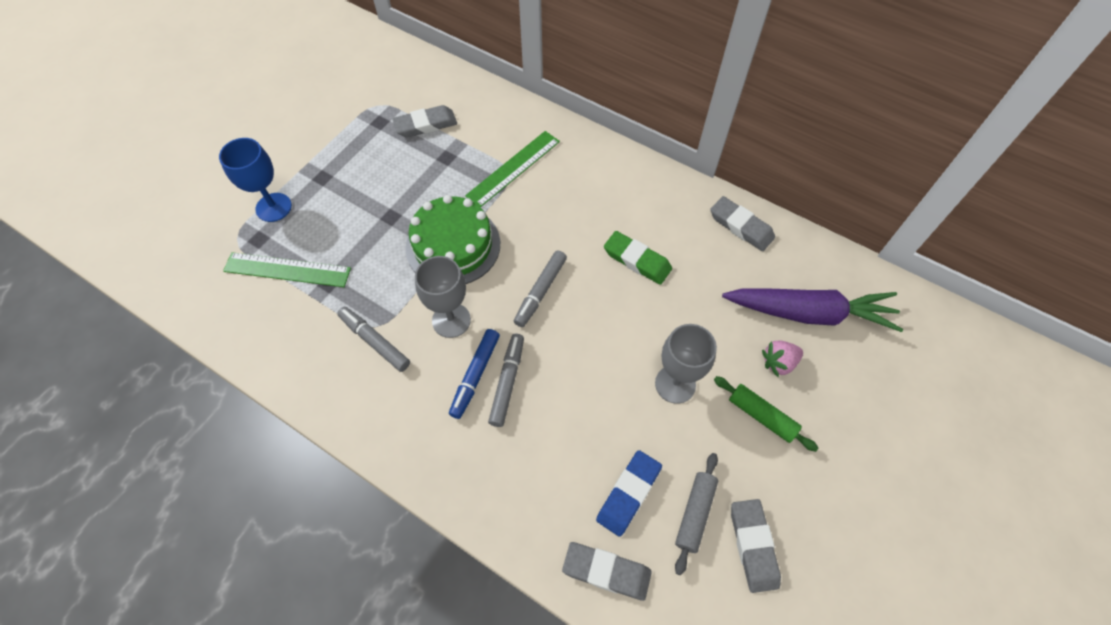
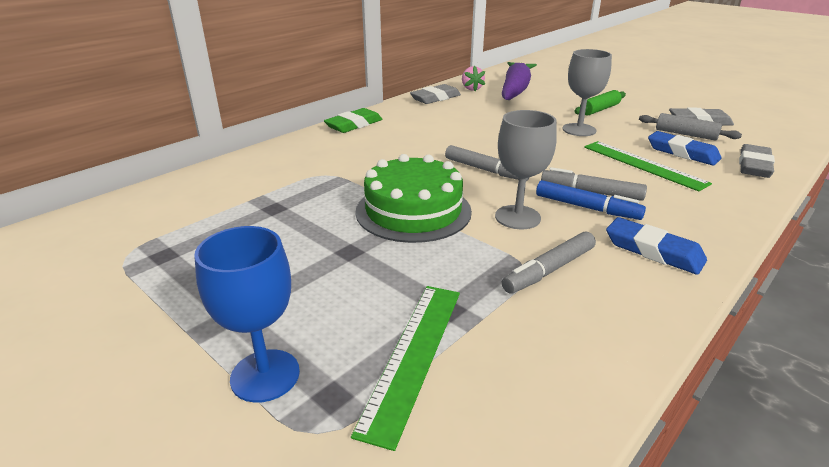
camera: 80 degrees left, 30 degrees down
(406, 420) = (653, 251): none -> blue eraser
(426, 125) = (205, 219): grey eraser -> none
(513, 168) = (319, 172): green ruler -> green ruler (643, 165)
(637, 260) = (458, 131): green eraser -> green eraser (354, 125)
(778, 363) = (555, 101): pink strawberry -> pink strawberry (471, 89)

